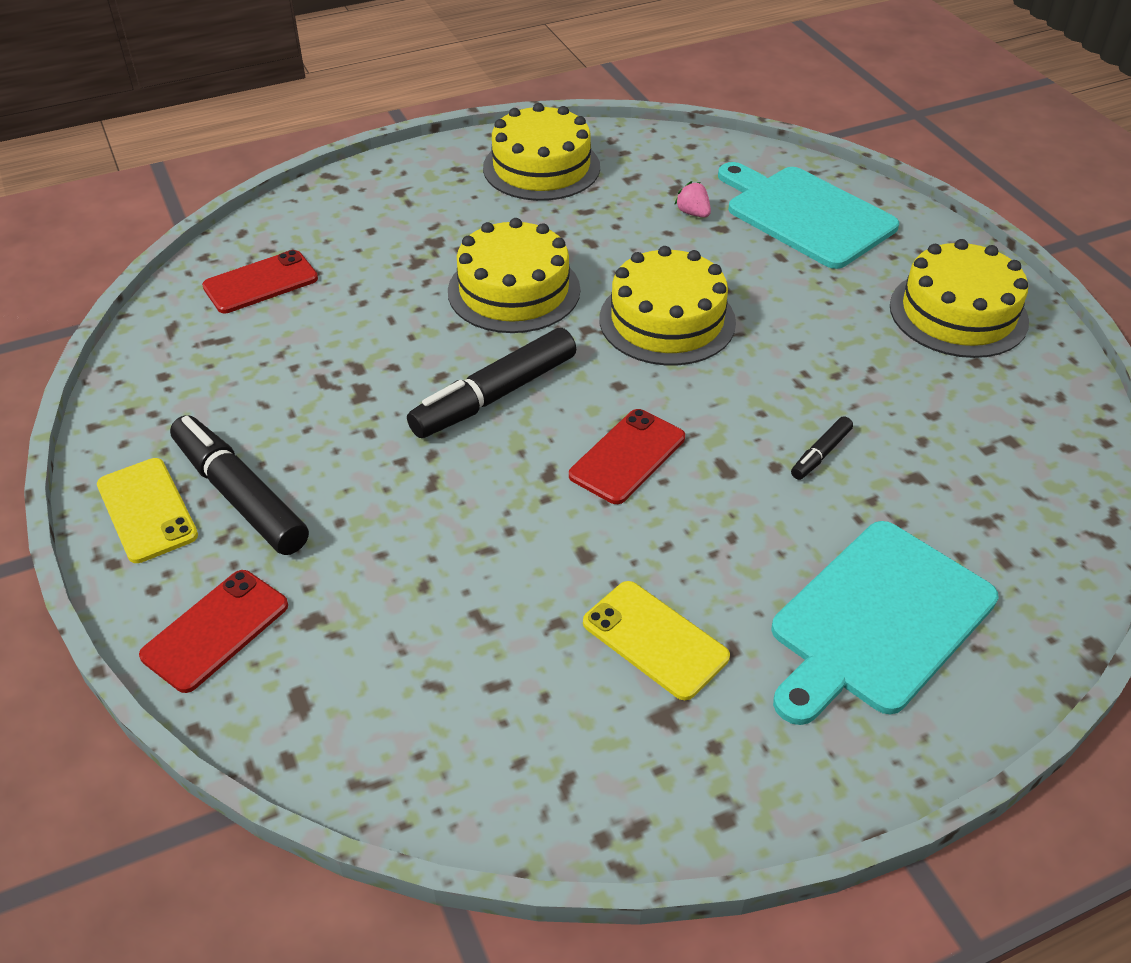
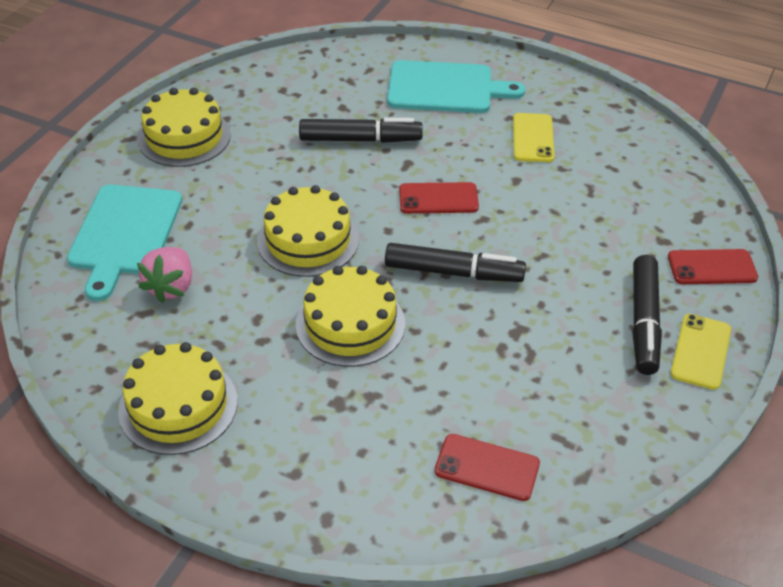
camera: 130 degrees left, 0 degrees up
(693, 213) = (171, 287): pink strawberry -> pink strawberry, size x1.87
(821, 454) = (360, 139): black marker -> black marker, size x2.13

